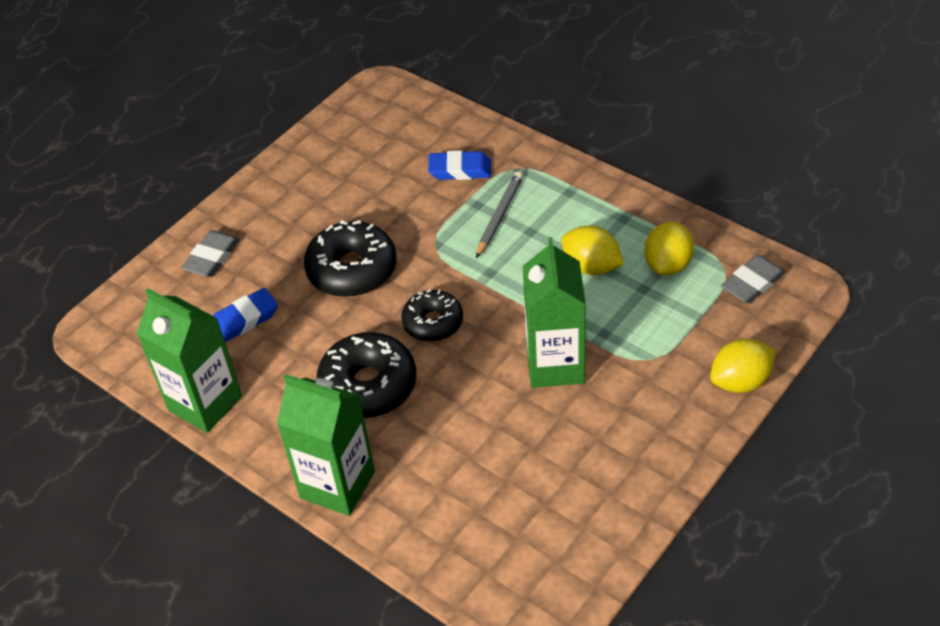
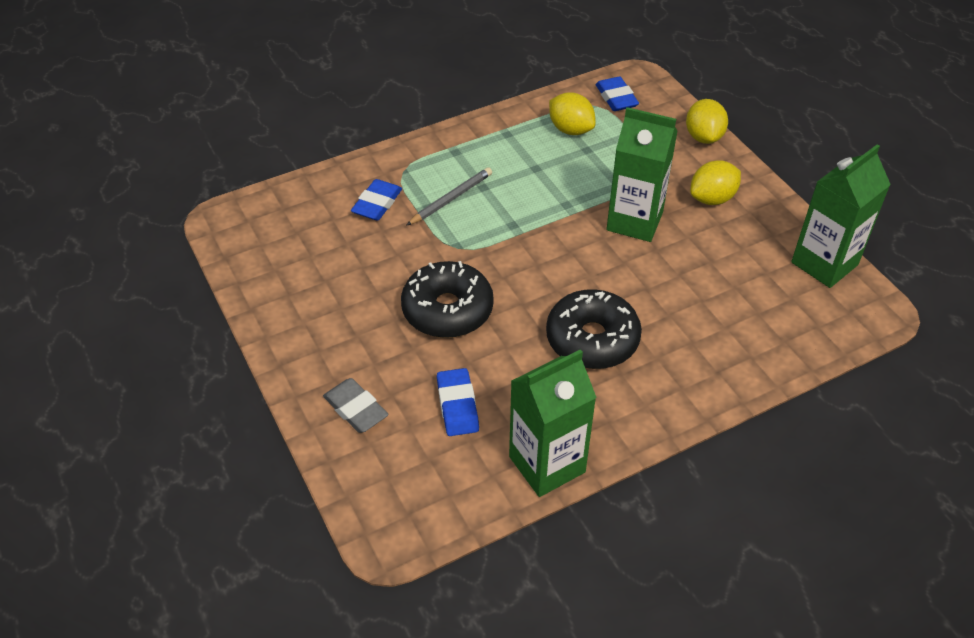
camera: 70 degrees left, 0 degrees up
(337, 485) = (692, 392): green carton -> green carton (824, 263)
(433, 322) = (546, 277): black donut -> none
(499, 215) = (451, 198): grey pencil -> grey pencil turned 90 degrees clockwise
(591, 266) = (545, 168): yellow lemon -> yellow lemon (712, 198)
(752, 283) = (616, 98): grey eraser -> blue eraser

